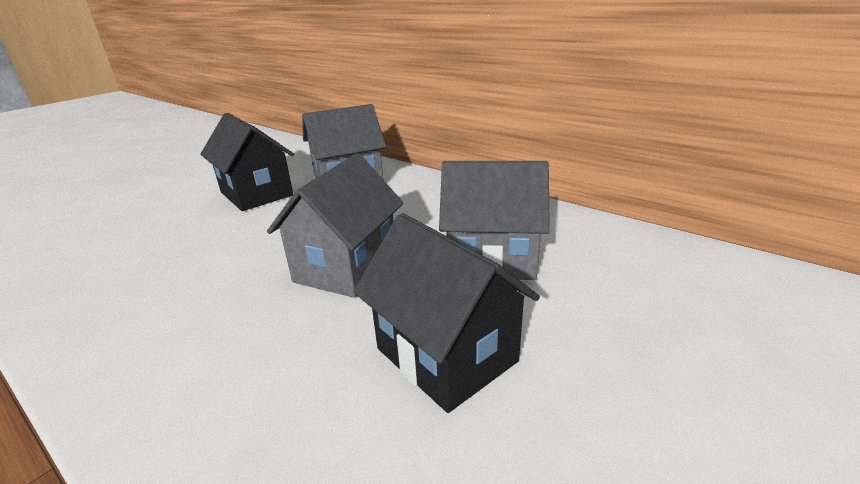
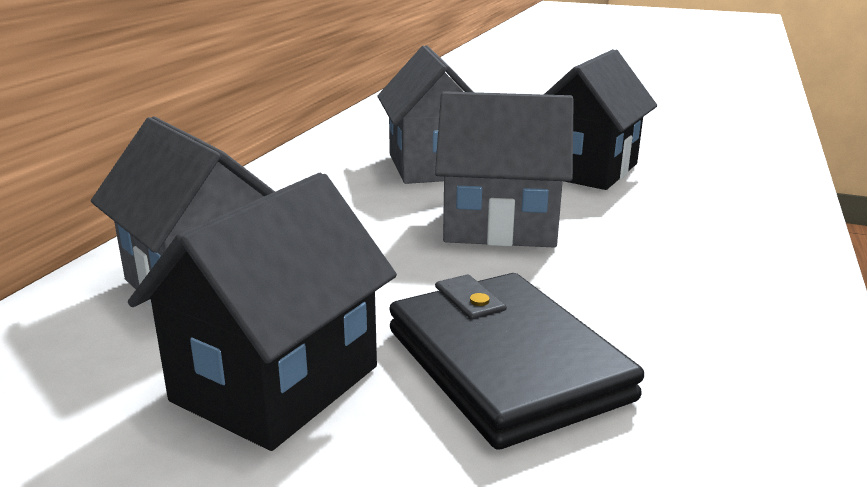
camera: 110 degrees left, 5 degrees down
(204, 239) = (506, 364): none -> black wallet

